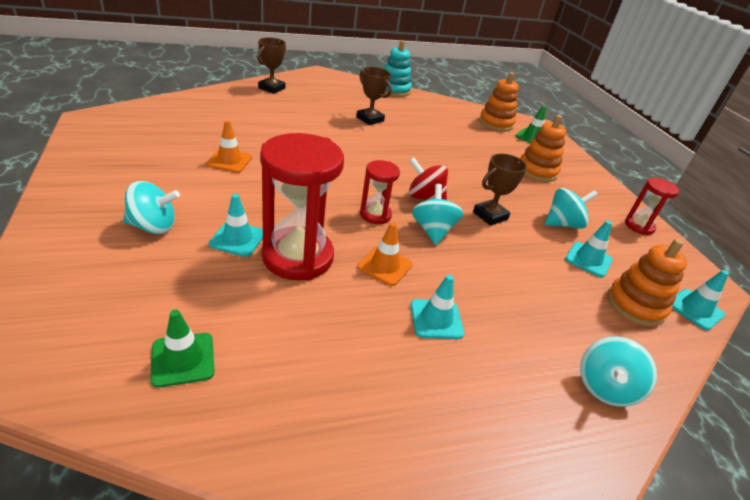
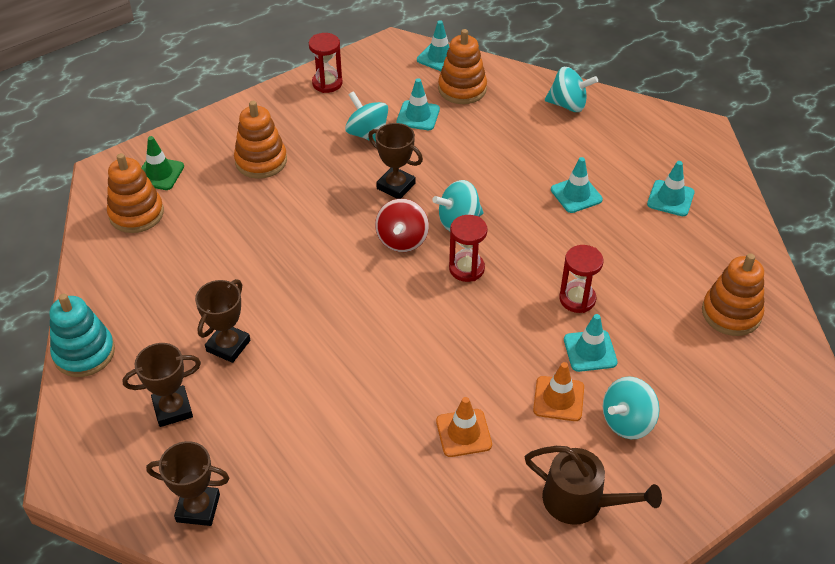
camera: 105 degrees left, 10 degrees up
(124, 180) = (580, 501): none -> brown watering can
(153, 226) = (627, 422): turquoise spinning top -> turquoise spinning top turned 105 degrees counterclockwise
(183, 359) = (731, 313): green traffic cone -> orange stacking toy
(298, 257) = (577, 299): red hourglass -> red hourglass, size x0.52
(338, 97) = (172, 409): none -> brown trophy
(385, 266) = (539, 240): orange traffic cone -> orange traffic cone (558, 399)
(393, 405) = (670, 198): none -> turquoise traffic cone

